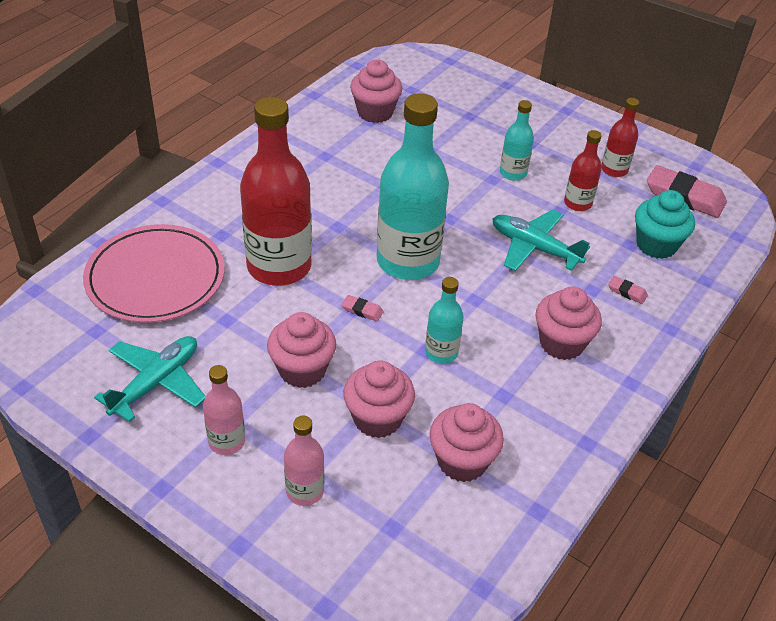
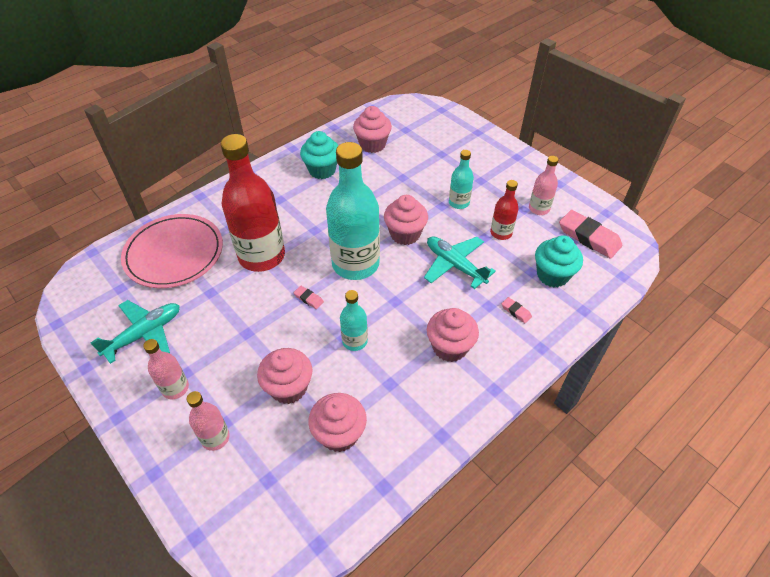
camera: 15 degrees right, 5 degrees up
(302, 370) = (248, 340): pink cupcake -> pink cupcake (405, 234)
(319, 151) = (322, 170): none -> turquoise cupcake
(614, 170) = (539, 209): red bottle -> pink bottle

